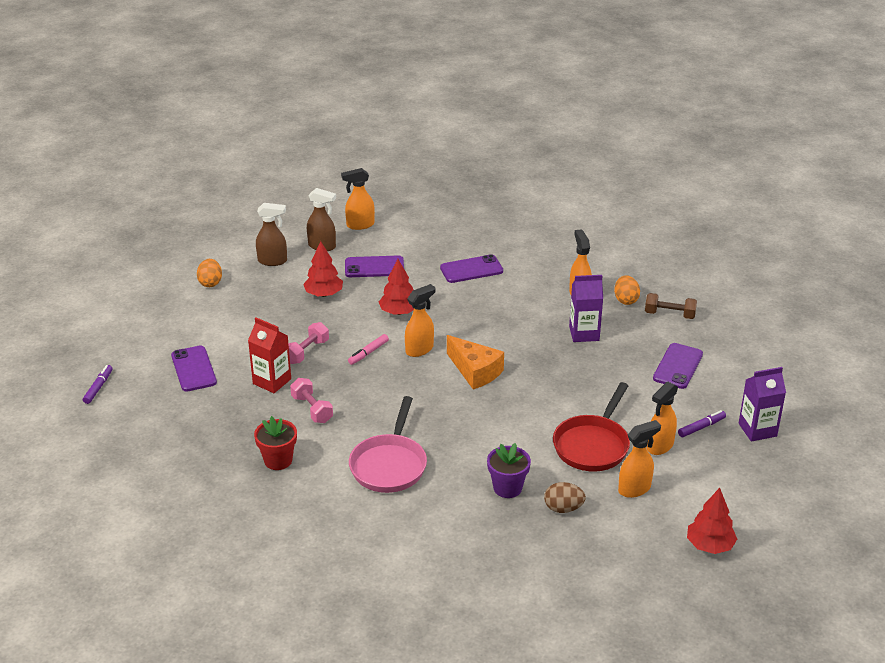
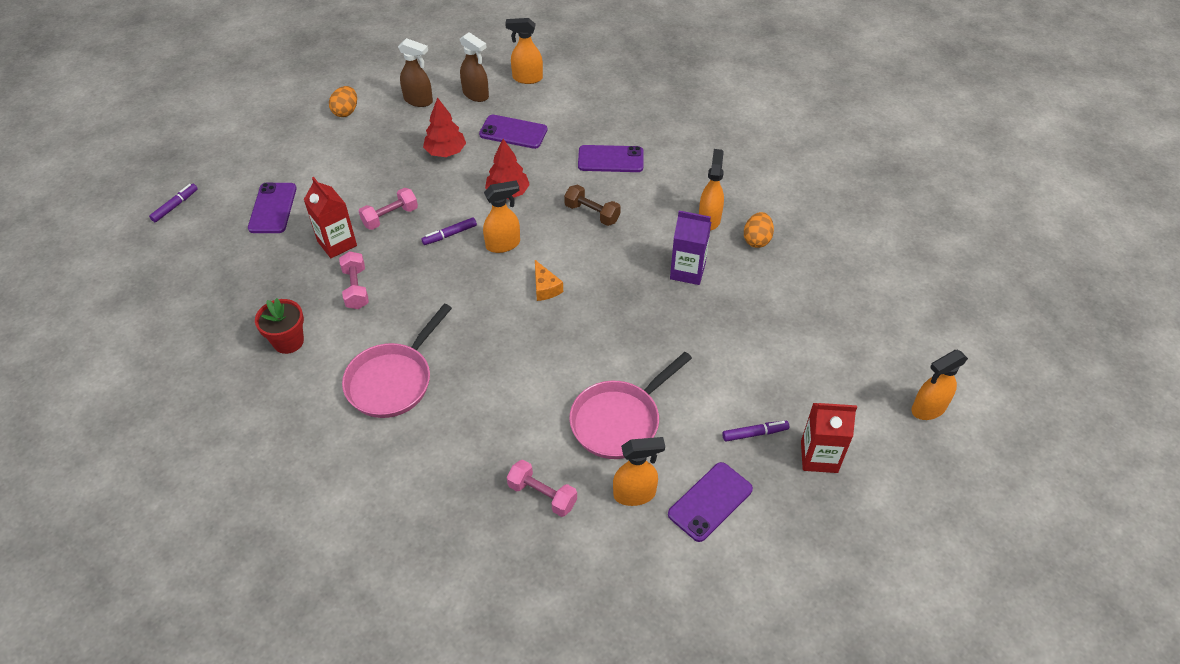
camera: 20 degrees right, 15 degrees up
(368, 353) = (449, 235): pink marker -> purple marker
(475, 371) = (545, 288): orange cheese -> orange cheese, size x0.59
(507, 488) = (497, 448): purple flower pot -> none
(563, 508) = (542, 495): brown egg -> pink dumbbell
(592, 445) = (619, 420): red pan -> pink pan
(659, 446) = (693, 445): orange spray bottle -> orange spray bottle (928, 409)
(669, 314) = (796, 272): brown dumbbell -> brown dumbbell (592, 213)
(678, 366) = (770, 343): purple phone -> purple phone (710, 502)
(709, 545) = (679, 601): red tree -> none
(757, 430) = (819, 457): purple carton -> red carton

